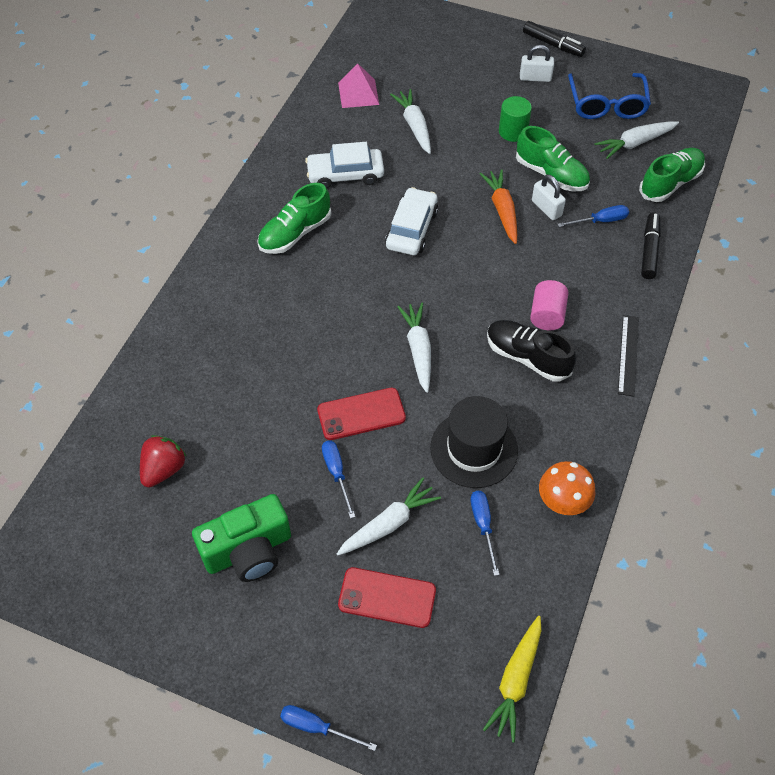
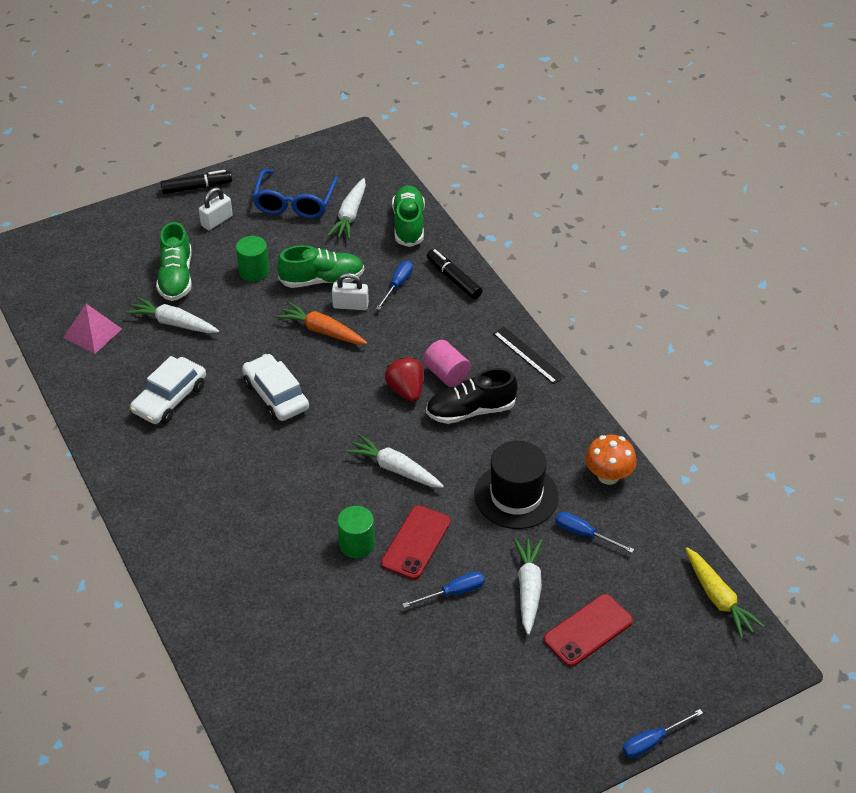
camera: 50 degrees left, 10 degrees down
(163, 469) = (333, 706): red strawberry -> red strawberry (406, 390)
(248, 550) = (465, 694): green camera -> none
(295, 233) = (192, 470): green shoe -> green shoe (176, 277)
(323, 377) = (356, 544): none -> green cylinder
(336, 473) = (453, 593): blue screwdriver -> blue screwdriver turned 135 degrees clockwise
(607, 104) = (295, 202): blue glasses -> blue glasses turned 60 degrees clockwise

